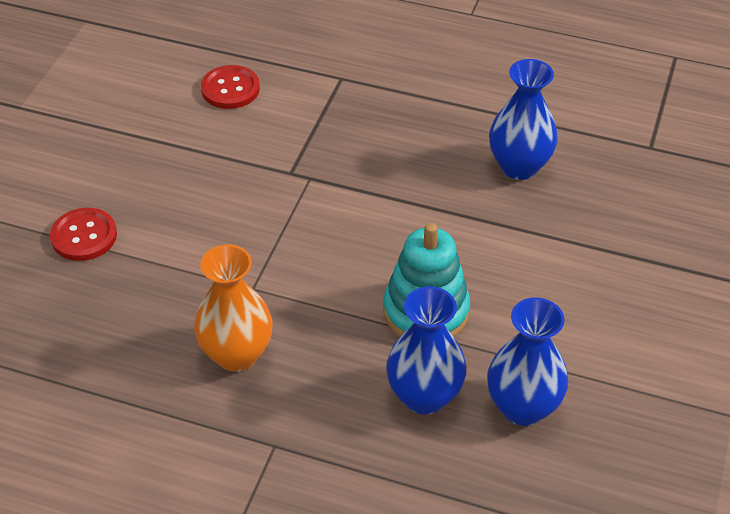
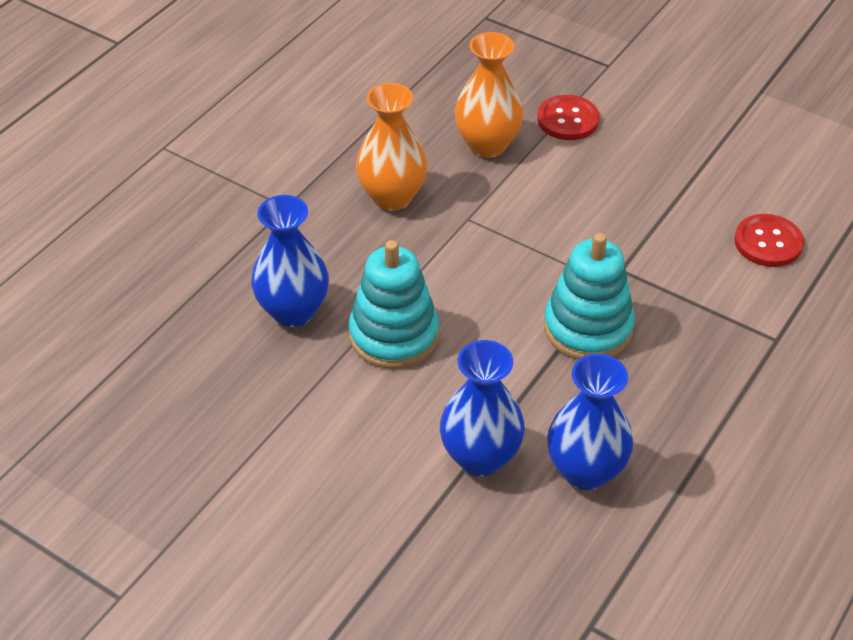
camera: 105 degrees right, 0 degrees up
(136, 292) = (487, 145): none -> orange vase
(368, 184) = (588, 328): none -> turquoise stacking toy
(522, 407) = (249, 379): blue vase -> blue vase (480, 457)

